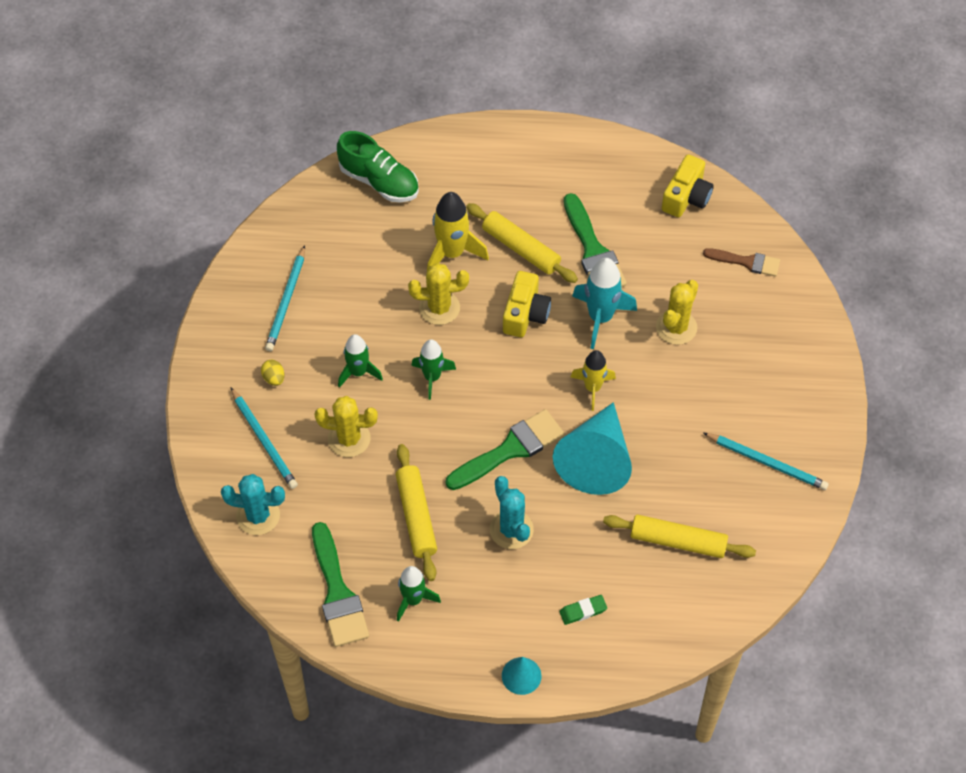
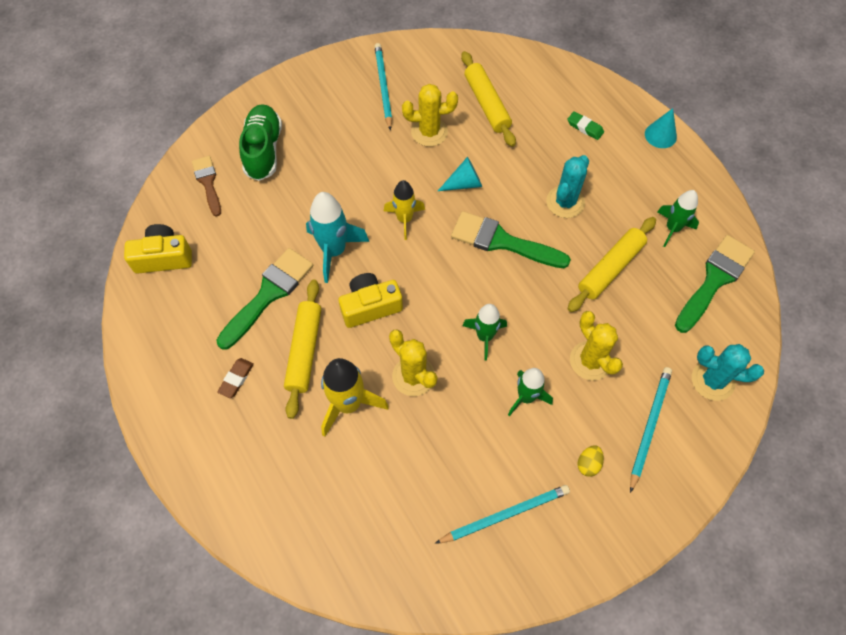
camera: 125 degrees left, 5 degrees up
(258, 516) = (712, 380): turquoise cactus -> turquoise cactus turned 45 degrees counterclockwise
(379, 181) = (308, 529): green shoe -> green shoe (263, 150)
(532, 194) = (236, 379): none -> brown eraser
(596, 459) = (464, 183): turquoise cone -> turquoise cone, size x0.47
(676, 327) = (306, 196): yellow cactus -> yellow cactus (429, 132)

